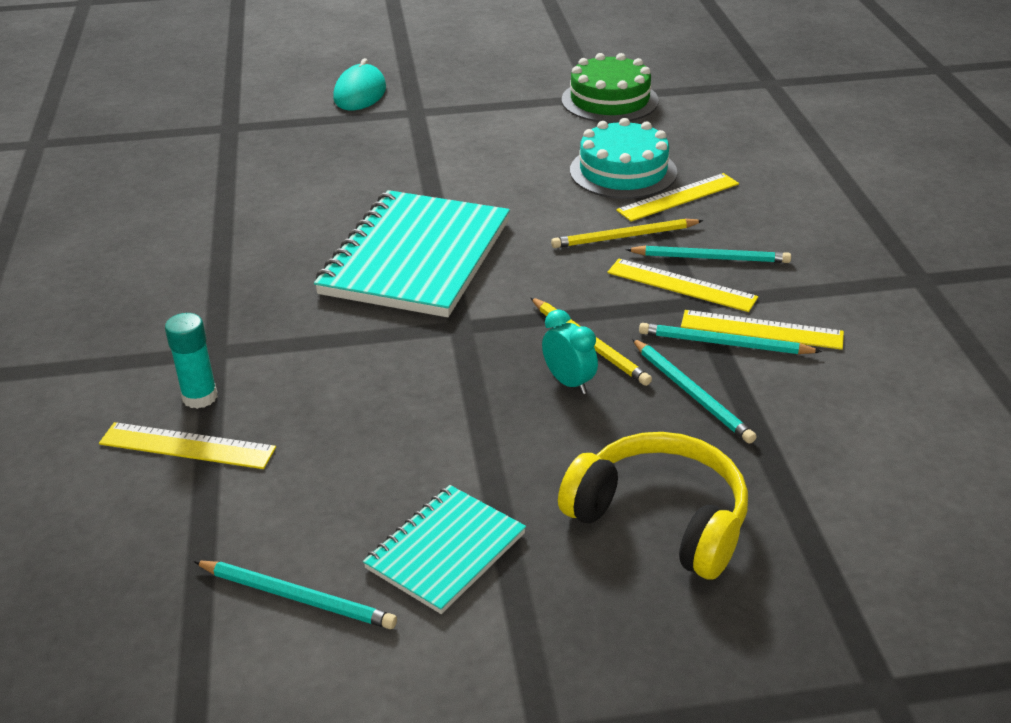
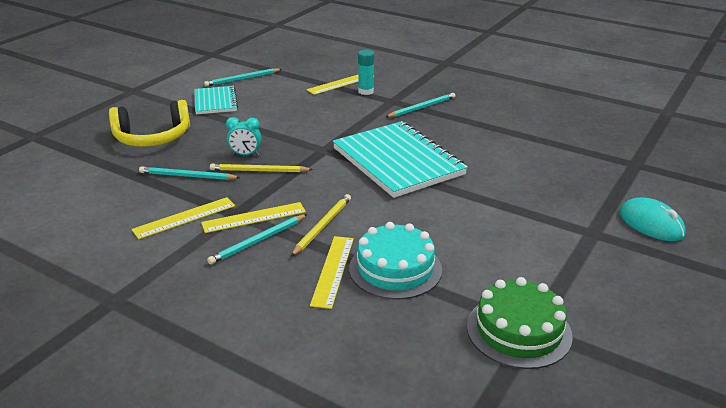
camera: 130 degrees right, 5 degrees down
(724, 343) = (196, 202): turquoise pencil -> turquoise pencil (422, 107)

